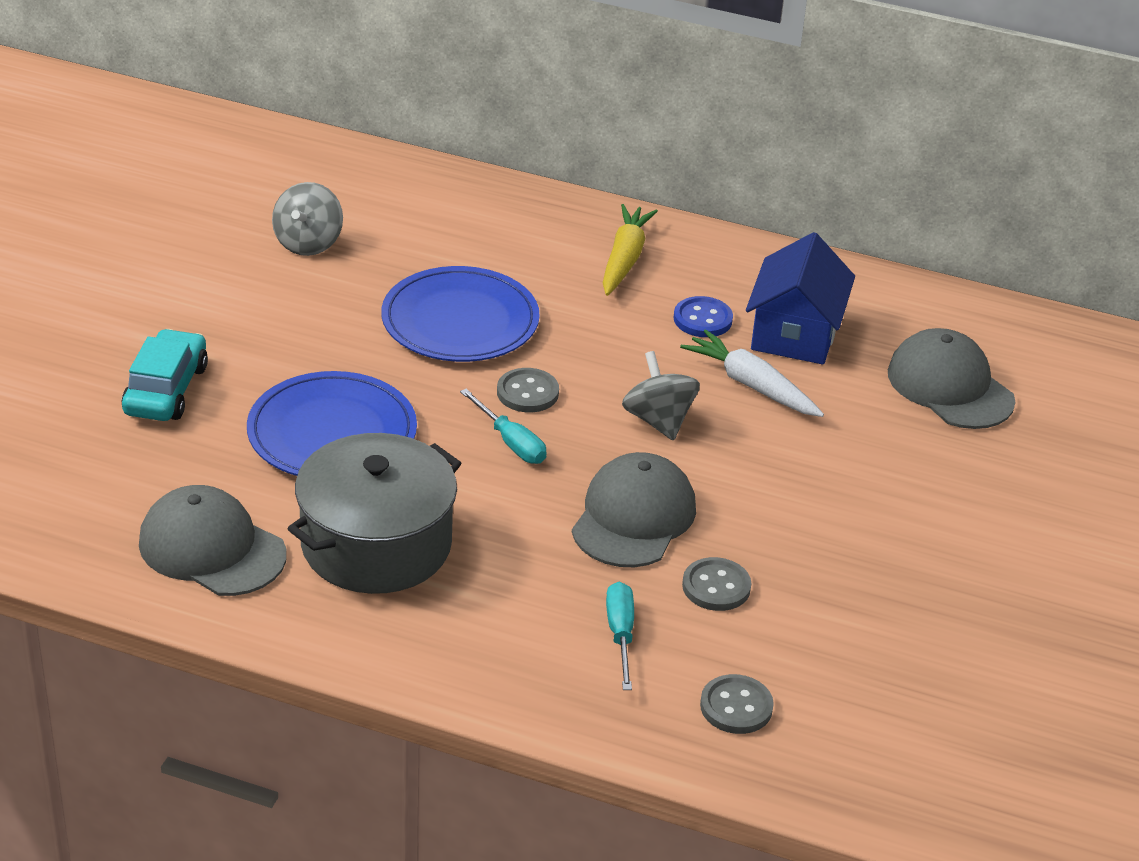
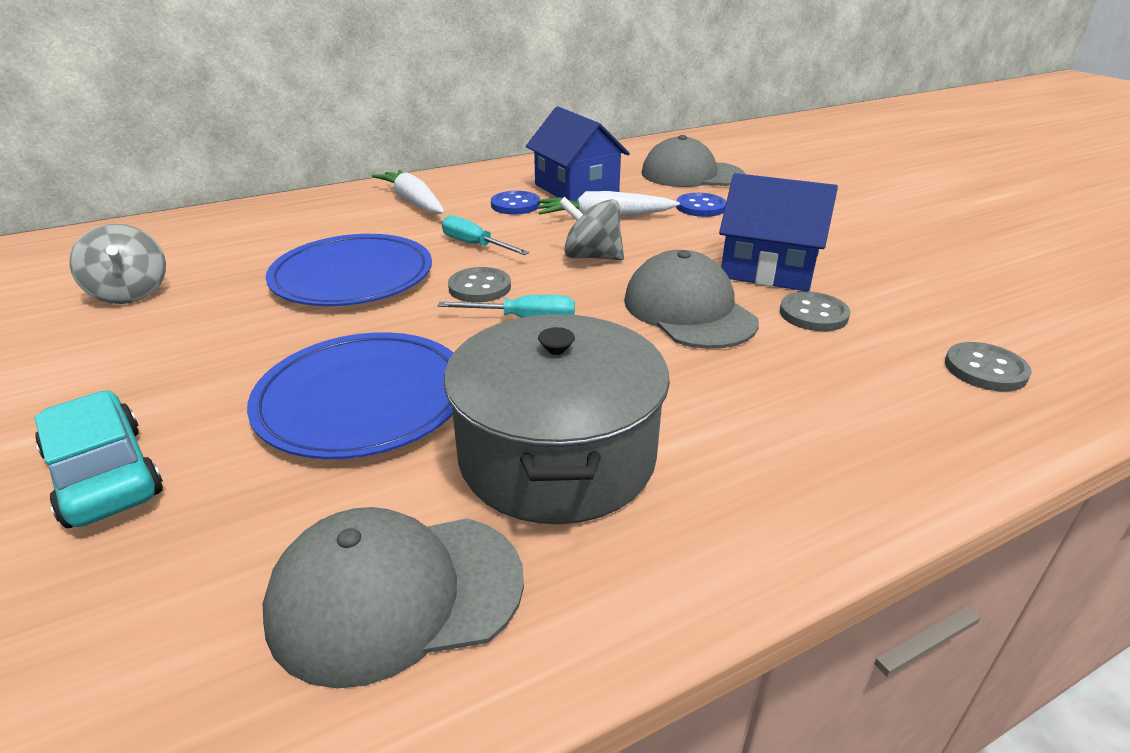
camera: 45 degrees left, 5 degrees down
(620, 634) = (839, 381): turquoise screwdriver -> turquoise screwdriver (475, 245)
(624, 259) = (413, 202): yellow carrot -> white carrot
(773, 530) = (768, 269): none -> blue house
(864, 432) = (700, 207): none -> blue button

